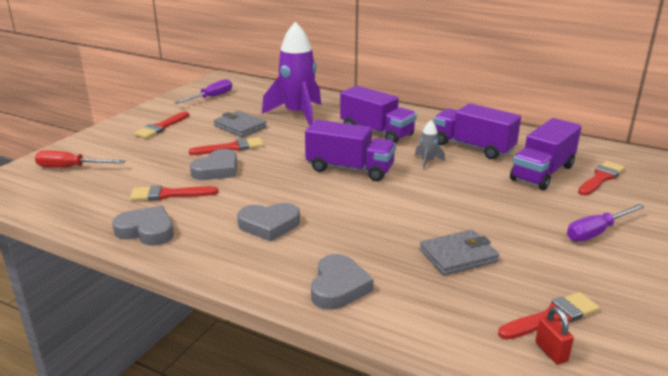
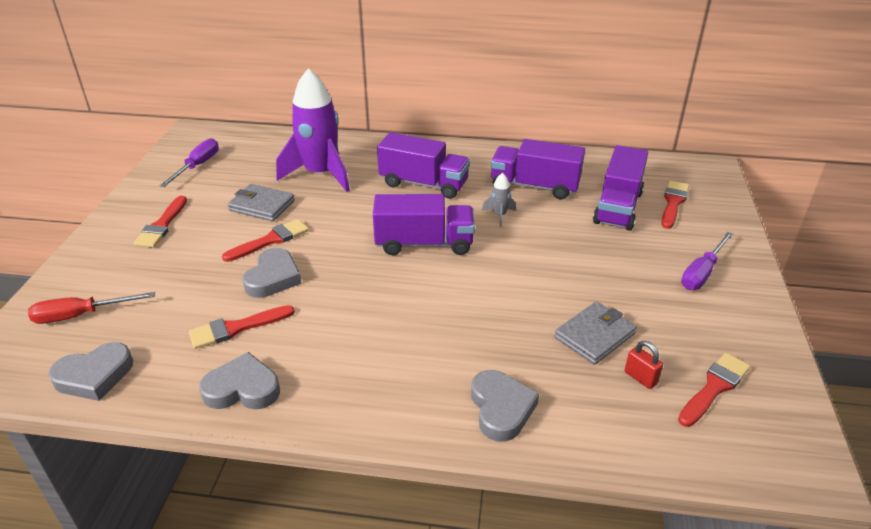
camera: 20 degrees left, 10 degrees up
(269, 225) = (381, 344): grey heart -> grey heart (94, 376)
(551, 352) = (733, 429): red padlock -> red padlock (640, 378)

